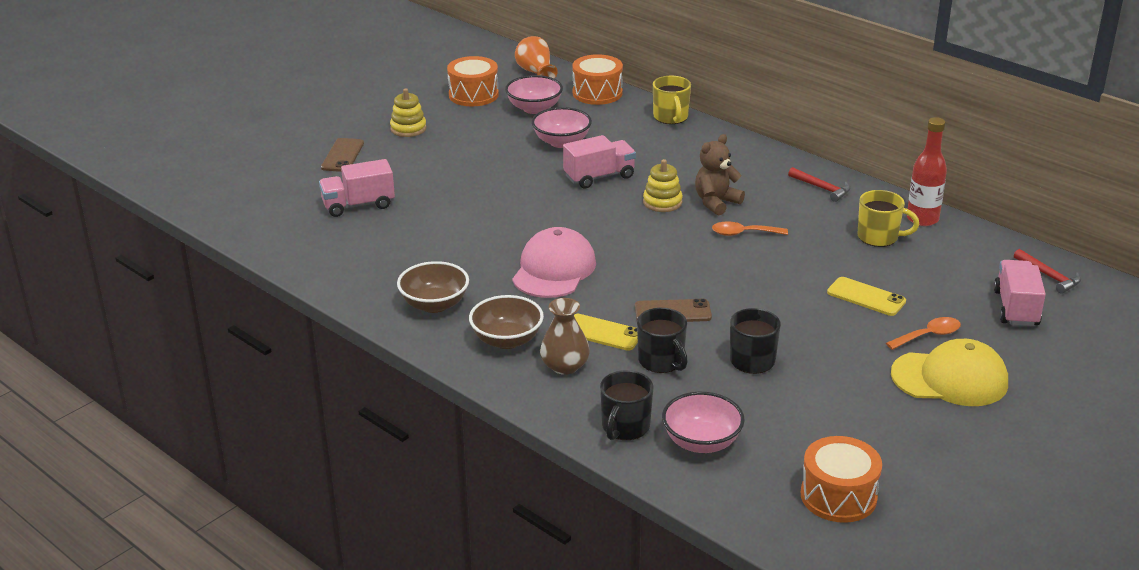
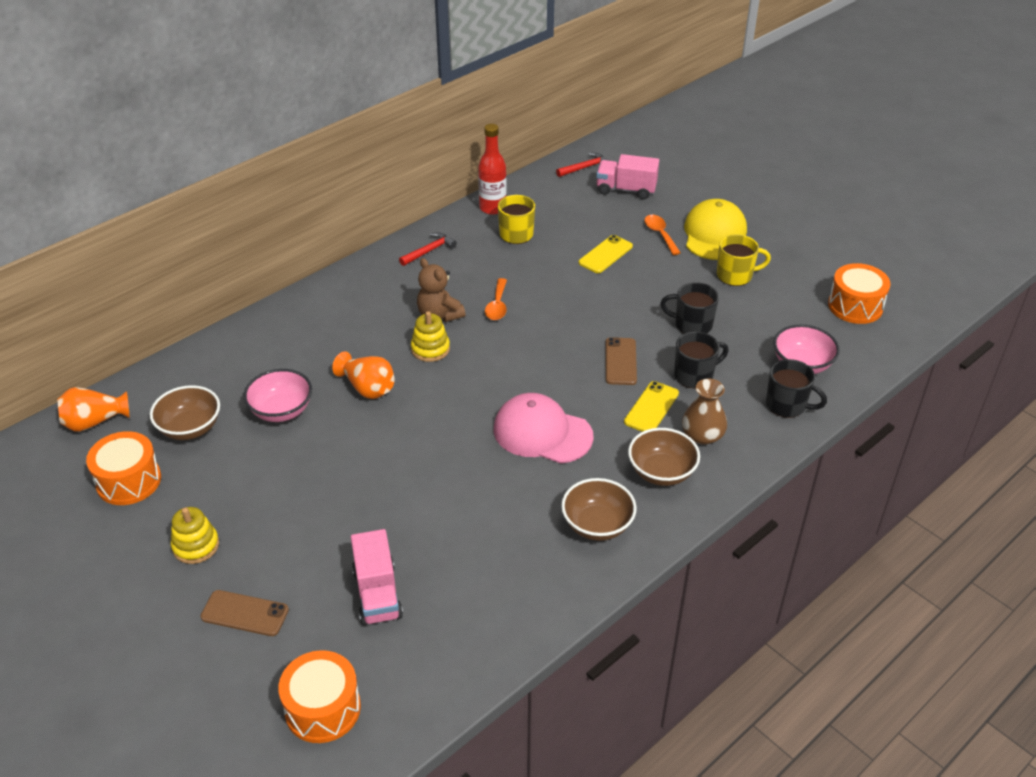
camera: 85 degrees left, 10 degrees up
(534, 108) = (190, 428): pink bowl -> brown bowl
(597, 93) = (174, 374): orange drum -> orange drum (323, 708)
(599, 177) = (367, 388): pink truck -> orange vase
(671, 117) = (257, 326): yellow mug -> yellow mug (735, 275)

